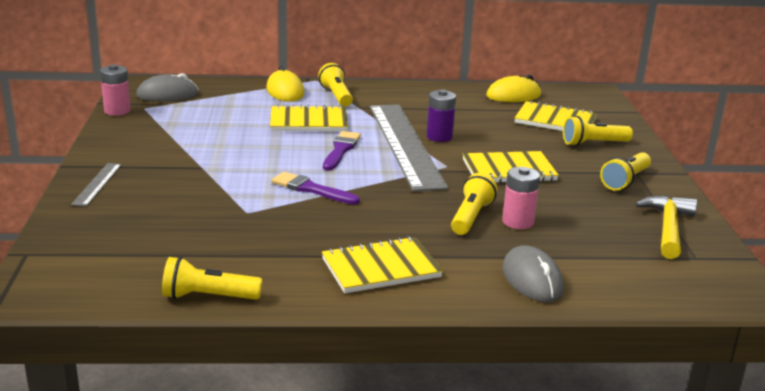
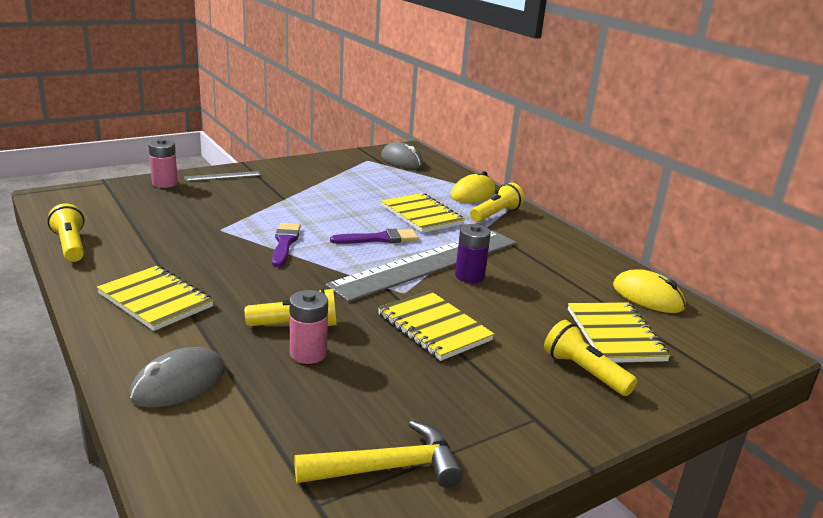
camera: 60 degrees right, 0 degrees up
(117, 111) = (350, 154): pink battery -> pink battery (165, 183)
(625, 181) = (498, 412): yellow flashlight -> none

